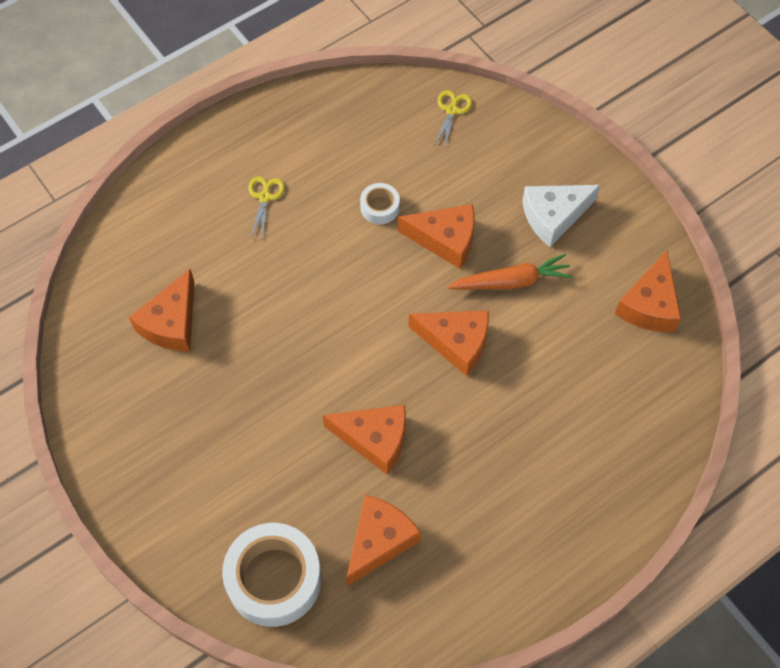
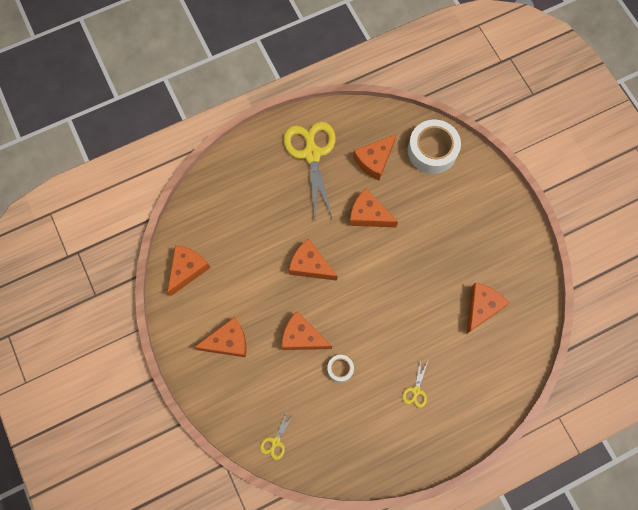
camera: 170 degrees left, 10 degrees up
(496, 534) = (312, 153): none -> yellow scissors
(511, 281) = (267, 299): orange carrot -> none
(554, 216) = (228, 342): white cheese -> orange cheese

